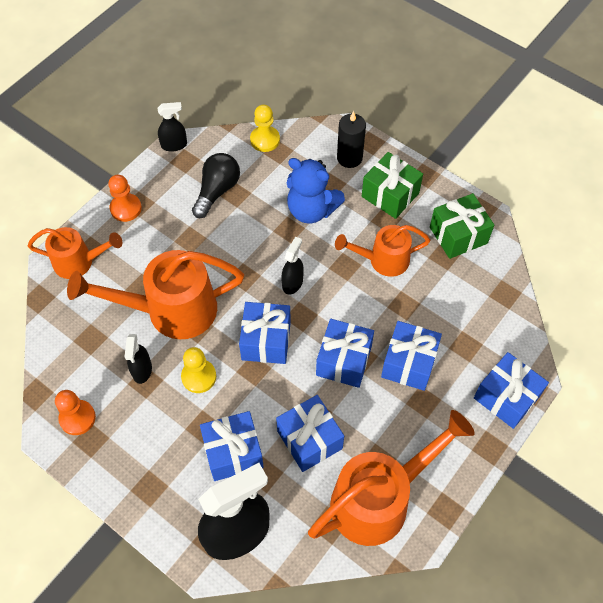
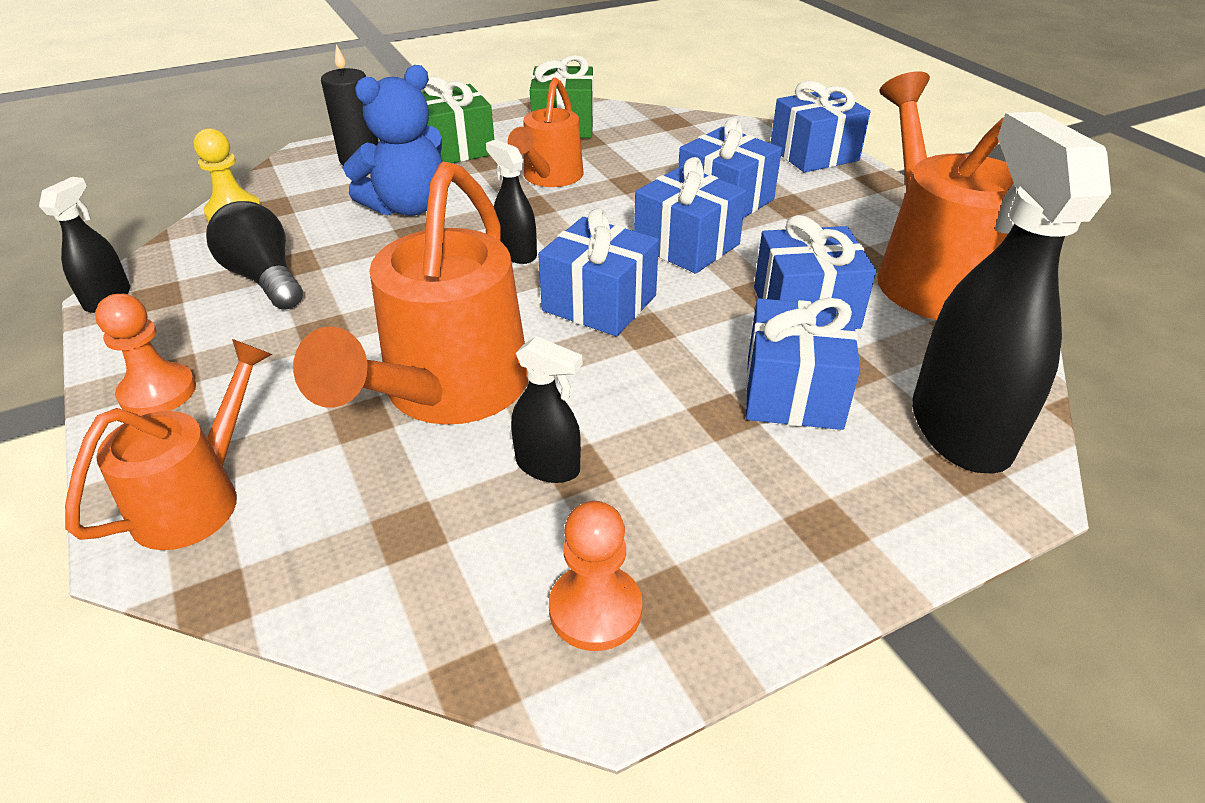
camera: 65 degrees left, 20 degrees down
(199, 377) = (616, 393): yellow pawn -> none

